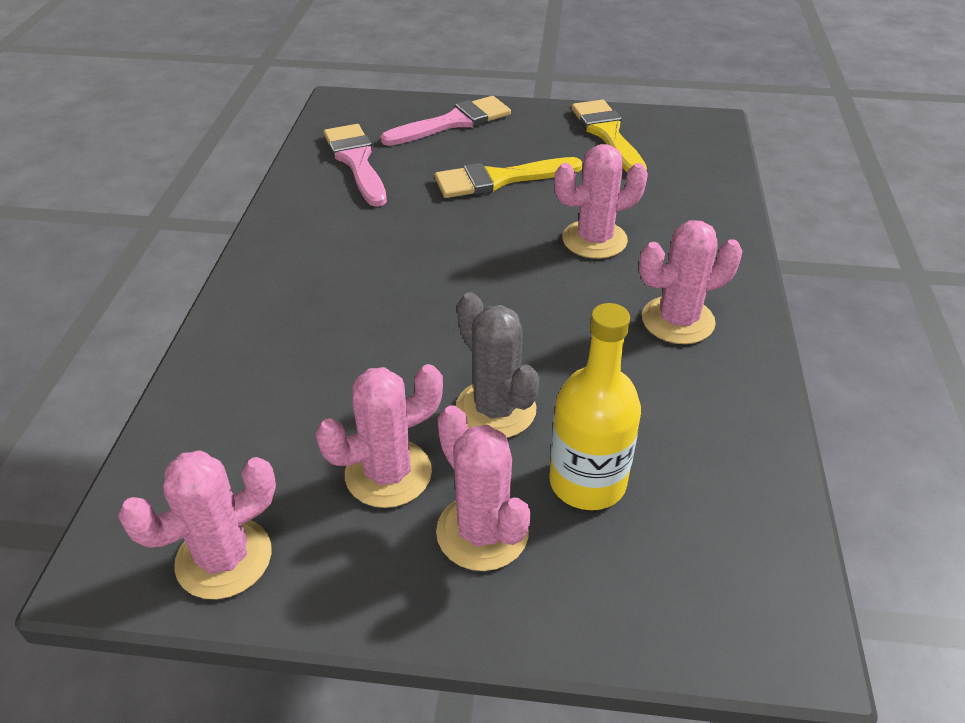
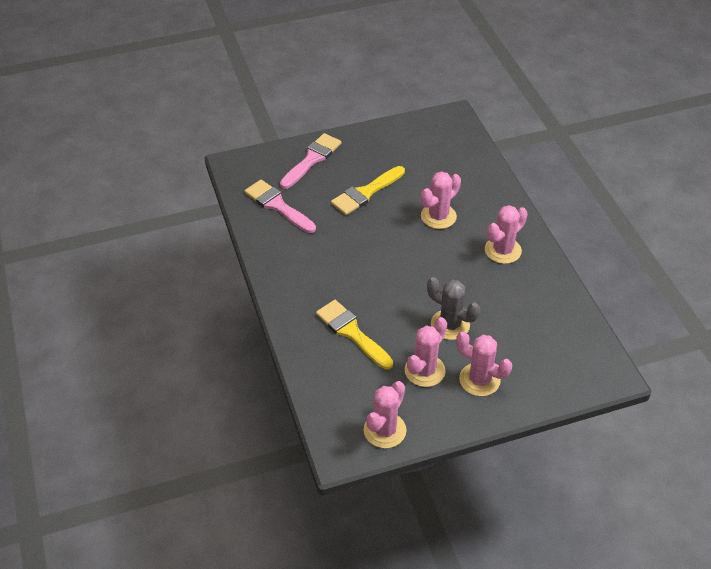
camera: 25 degrees left, 5 degrees up
(587, 482) = (508, 343): yellow bottle -> none
(607, 134) = (403, 142): yellow brush -> yellow brush (351, 332)

